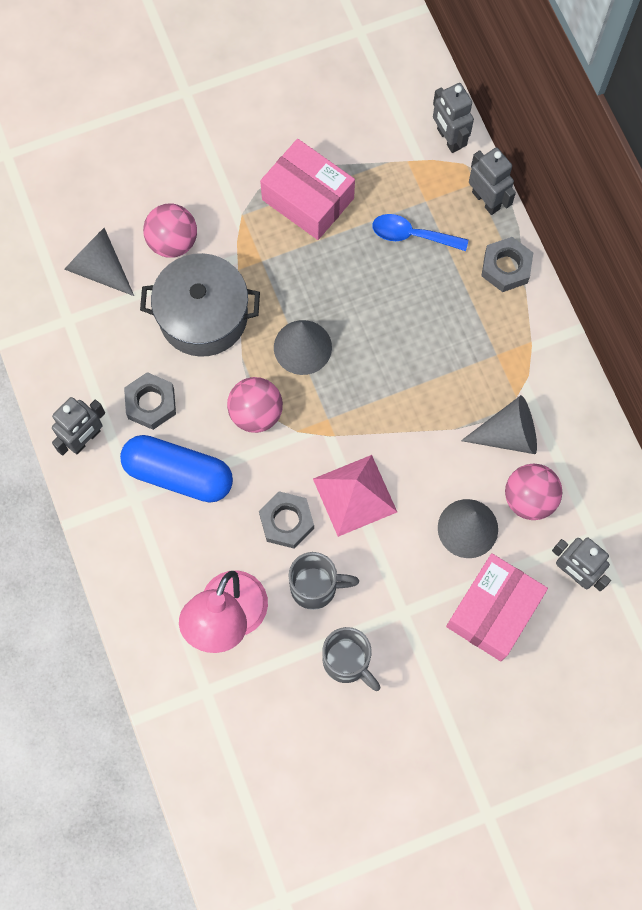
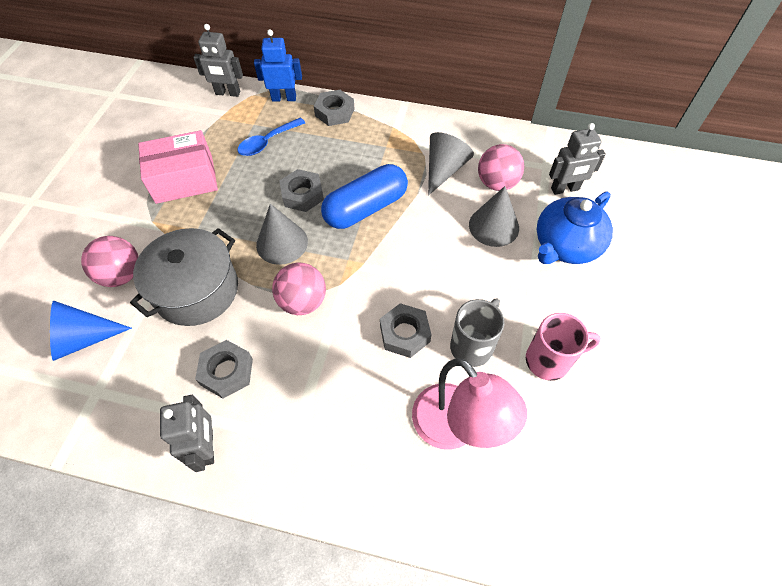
camera: 55 degrees left, 15 degrees down
(99, 268) = (84, 339): grey cone -> blue cone
(178, 474) = (303, 389): blue capsule -> blue capsule (366, 208)
(347, 662) = (549, 360): grey mug -> pink mug
(355, 495) = (419, 277): pink pyramid -> none
(371, 321) = (302, 195): none -> grey nut
(486, 200) = (284, 98): grey robot -> blue robot
(493, 611) = (565, 246): pink box -> blue teapot

